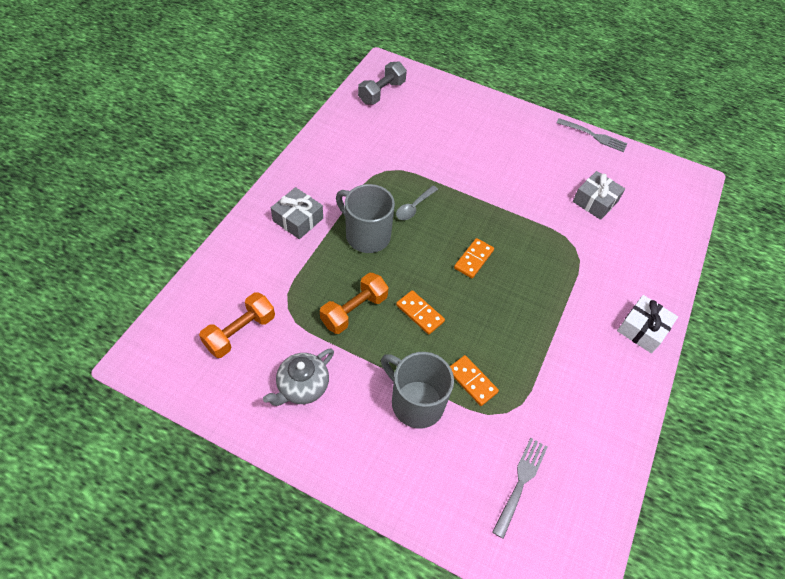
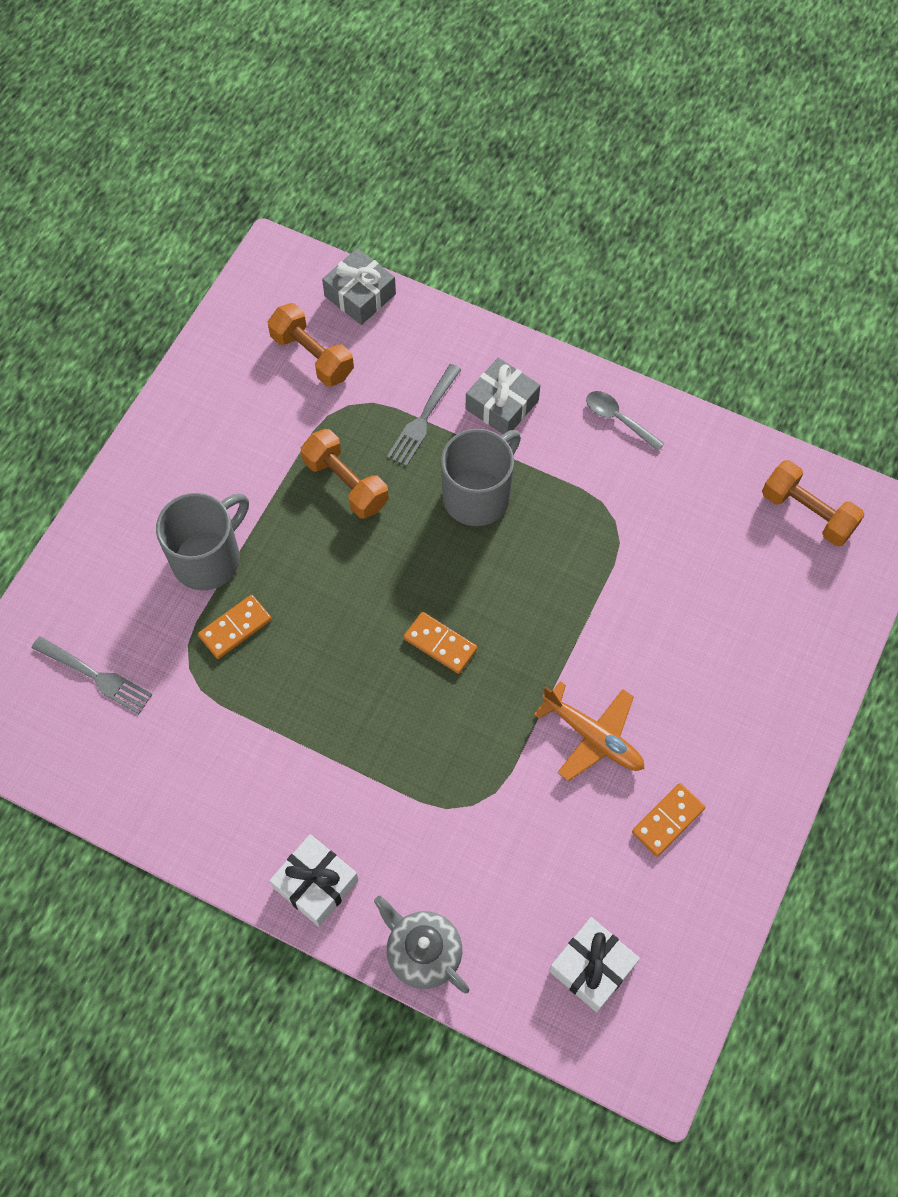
camera: 95 degrees right, 10 degrees up
(302, 387) = (234, 430): grey teapot -> grey teapot (422, 952)
(382, 92) = (807, 512): grey dumbbell -> orange dumbbell
(414, 207) = (539, 561): grey spoon -> grey spoon (618, 419)
(420, 313) = (342, 566): orange domino -> orange domino (668, 820)
(524, 190) = (592, 736): none -> orange plane
(593, 136) = (751, 885): grey fork -> grey fork (423, 418)
(595, 201) = (578, 857): grey gift -> grey gift (360, 295)
(652, 200) = (592, 967): none -> white gift

